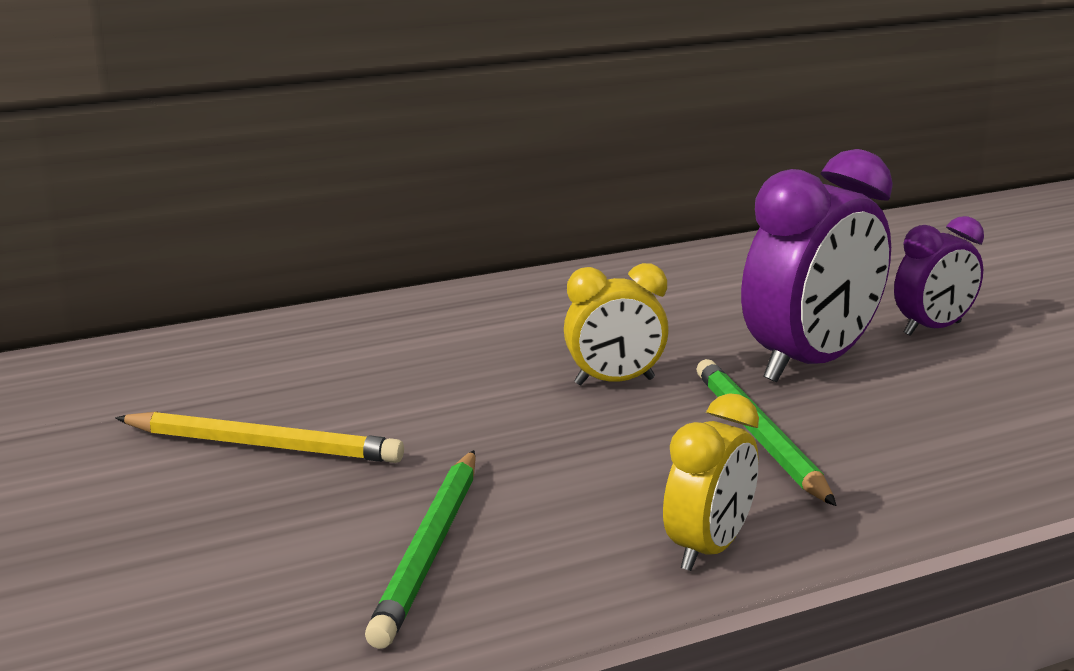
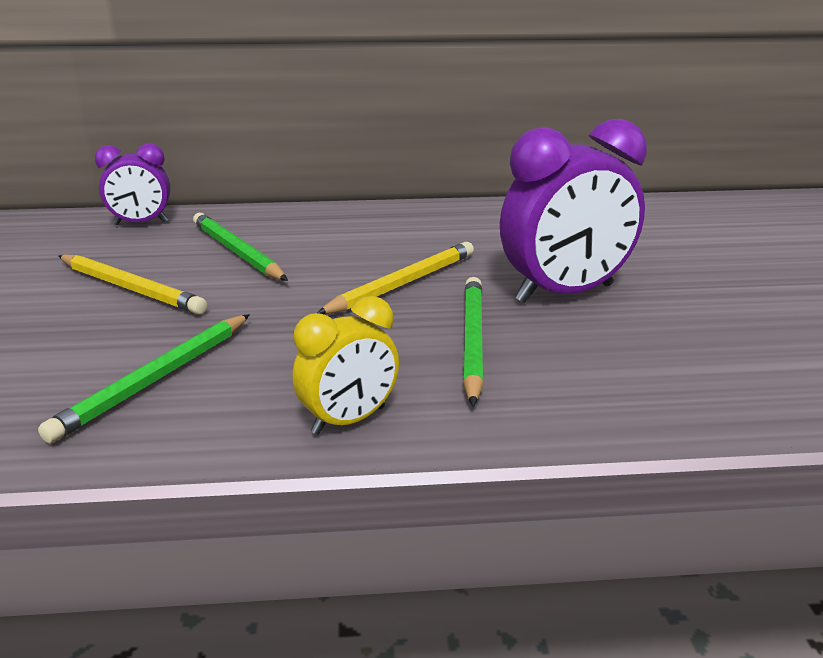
camera: 20 degrees right, 5 degrees up
(357, 374) = (237, 252): none -> green pencil
(614, 382) = (403, 284): yellow clock -> yellow pencil
(932, 329) = (692, 282): purple clock -> purple clock (141, 223)

